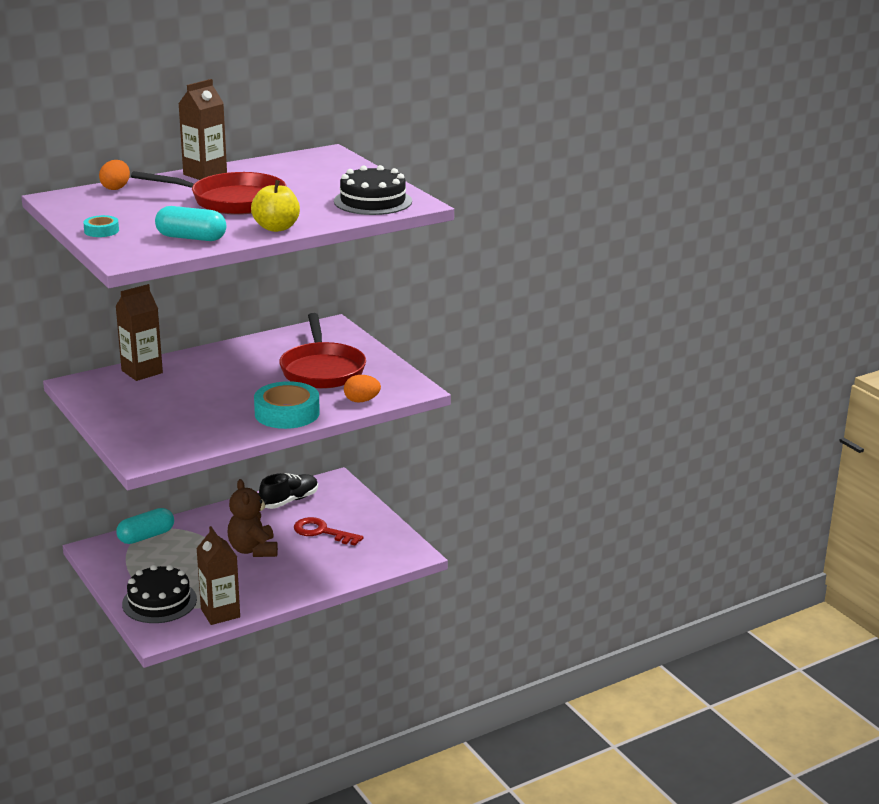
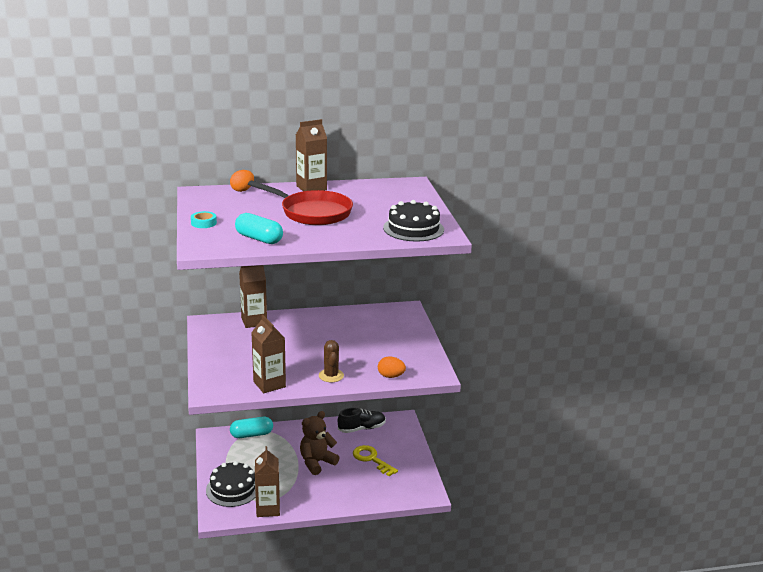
camera: 20 degrees right, 0 degrees up
(215, 436) = (269, 384): none -> brown carton
(253, 550) = (317, 462): brown teddy bear -> brown teddy bear turned 45 degrees clockwise
(276, 228) = (325, 240): yellow apple -> none
(287, 413) = (331, 376): turquoise tape -> brown cactus
(322, 370) = (378, 344): red pan -> none
(322, 532) = (371, 459): red key -> yellow key

